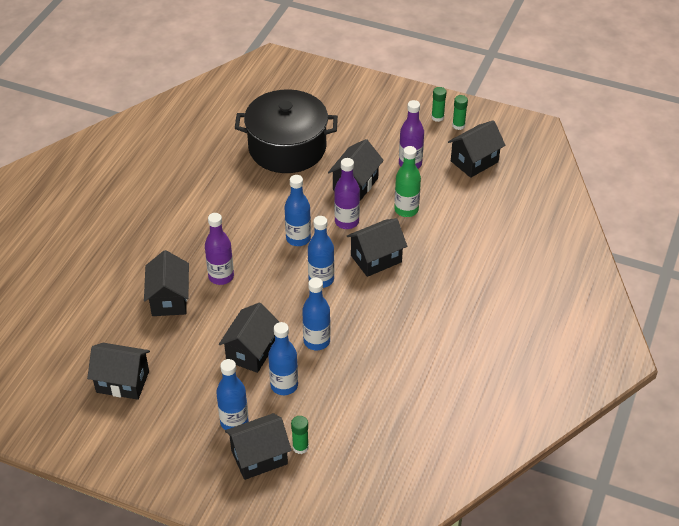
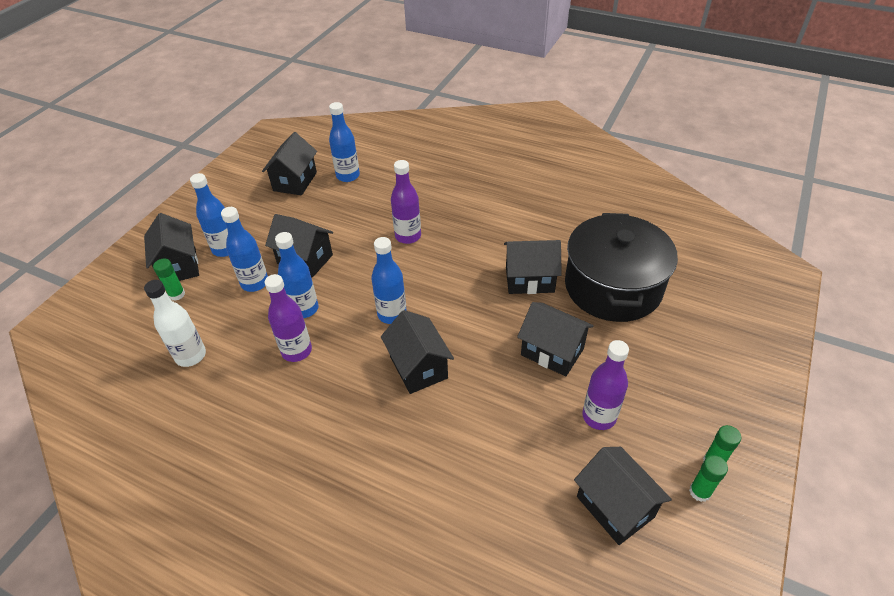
camera: 95 degrees right, 0 degrees up
(169, 299) = (384, 203): black house -> black house (529, 280)
(298, 238) = (458, 295): blue bottle -> blue bottle (348, 176)
(346, 222) = (484, 340): purple bottle -> purple bottle (296, 351)
(375, 414) = (191, 356): none -> white bottle
(406, 210) = (505, 405): green bottle -> none

